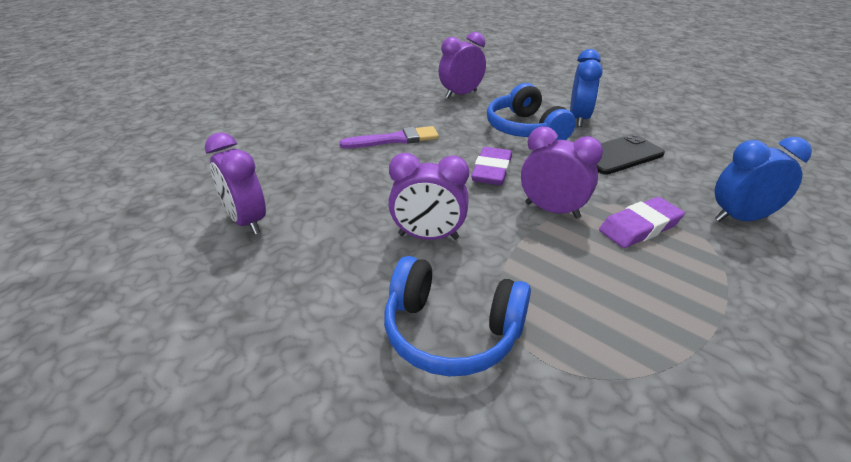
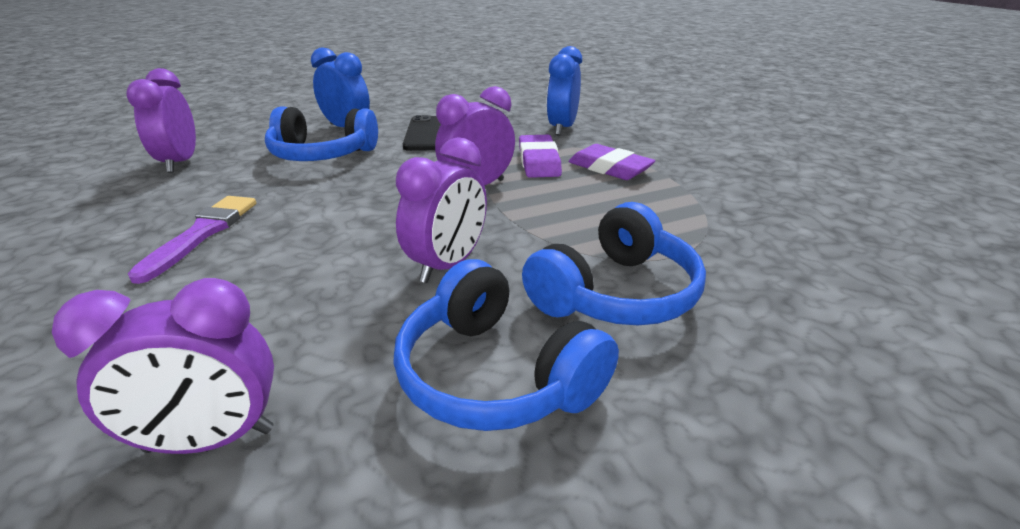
camera: 65 degrees left, 5 degrees down
(327, 296) = (495, 375): none -> blue headphones
(491, 170) = (371, 194): purple eraser -> purple eraser (609, 168)

